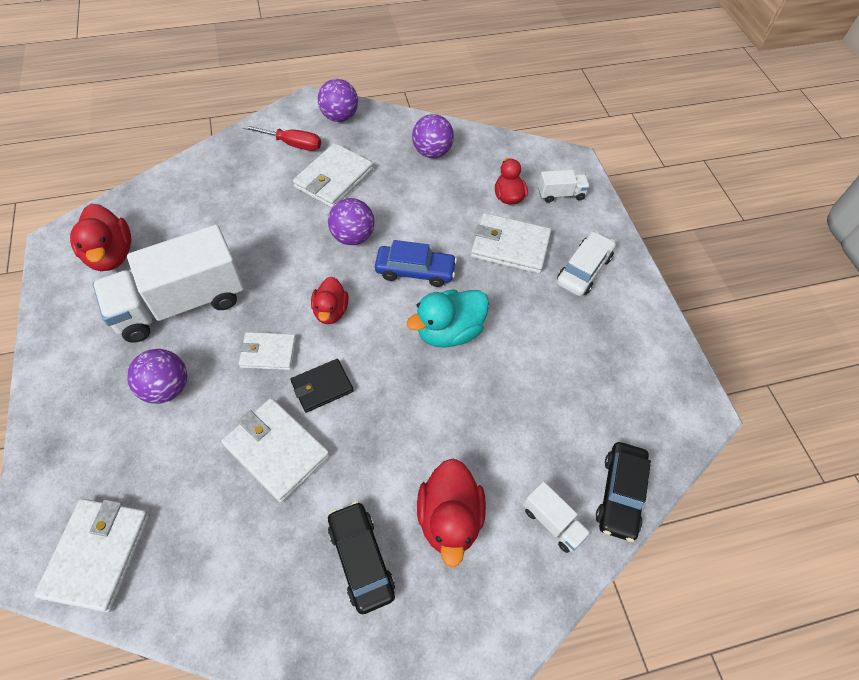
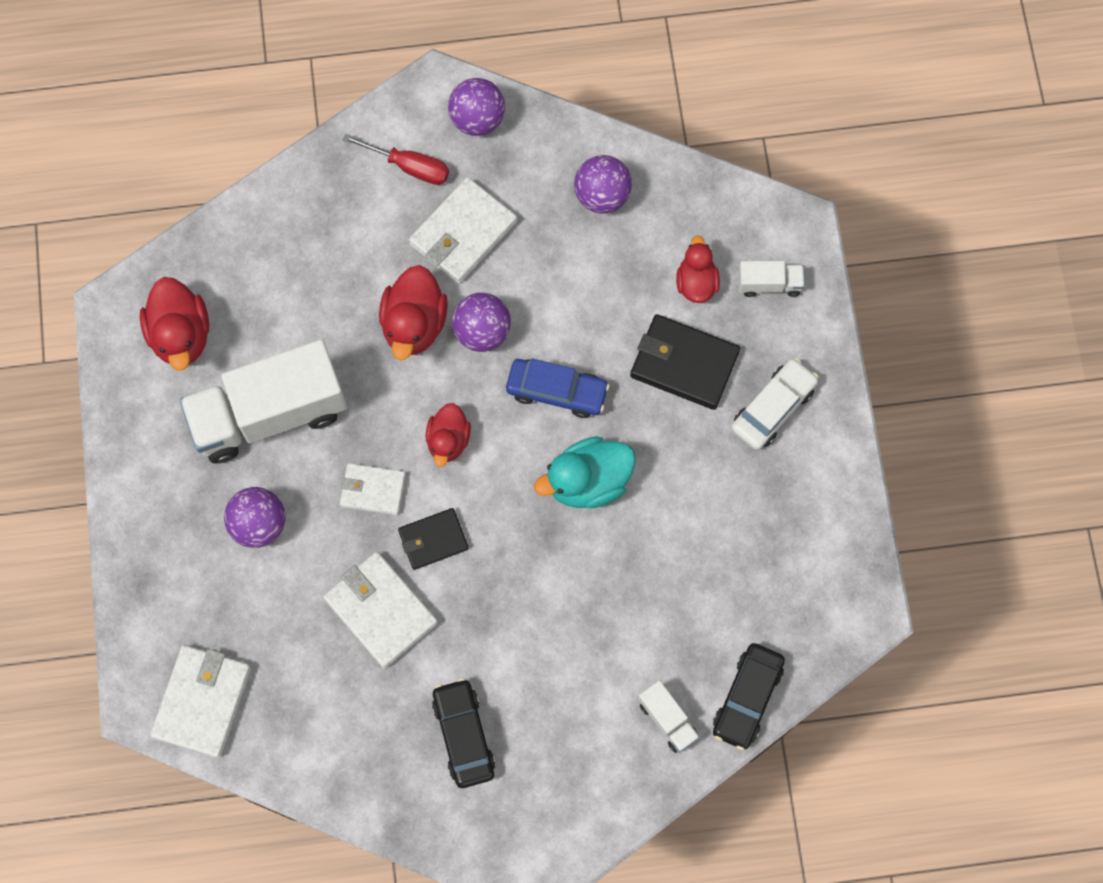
camera: 10 degrees right, 15 degrees up
(449, 518) = (559, 704): red duck -> red duck (414, 324)
(510, 246) = (684, 364): white wallet -> black wallet

